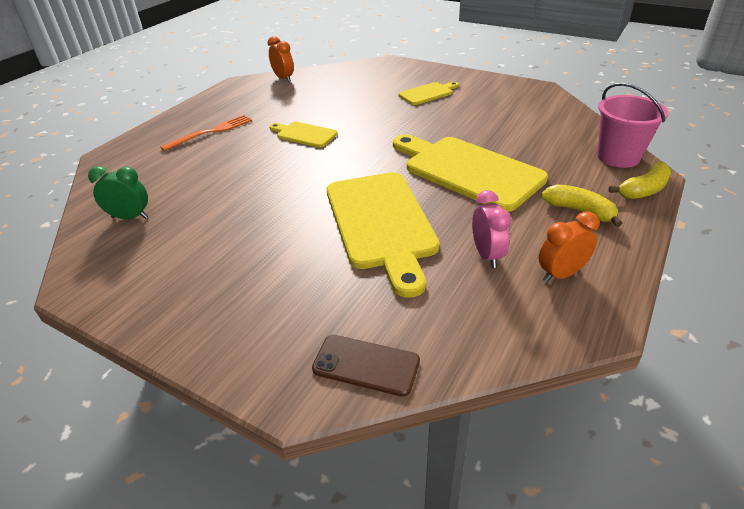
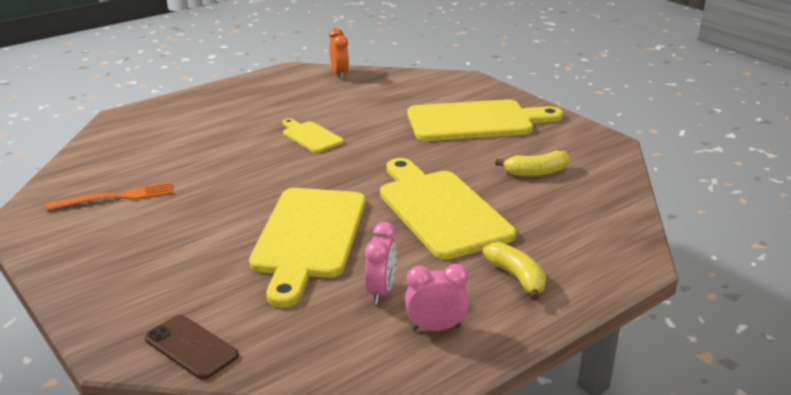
camera: 20 degrees right, 10 degrees down
(130, 217) = (99, 176): green clock -> none
(211, 132) = (226, 114): orange fork -> orange fork (116, 197)
(427, 93) = (476, 121): yellow cutting board -> yellow cutting board, size x2.02
(561, 274) = (436, 328): orange clock -> pink clock
(618, 157) = (621, 236): pink bucket -> none
(643, 190) = (611, 276): yellow banana -> yellow banana (536, 172)

